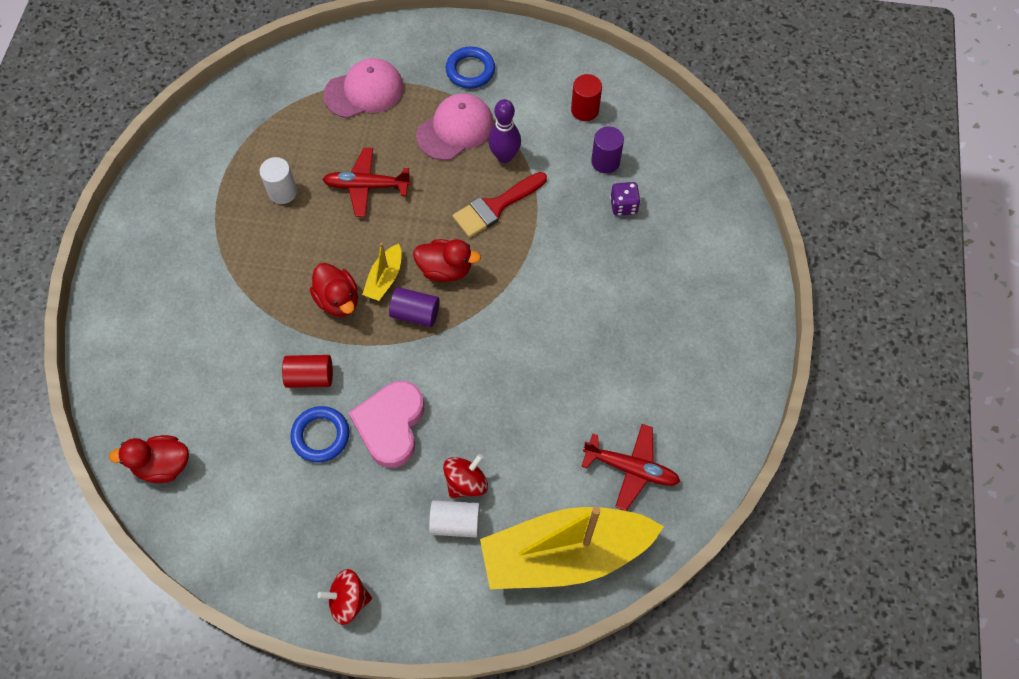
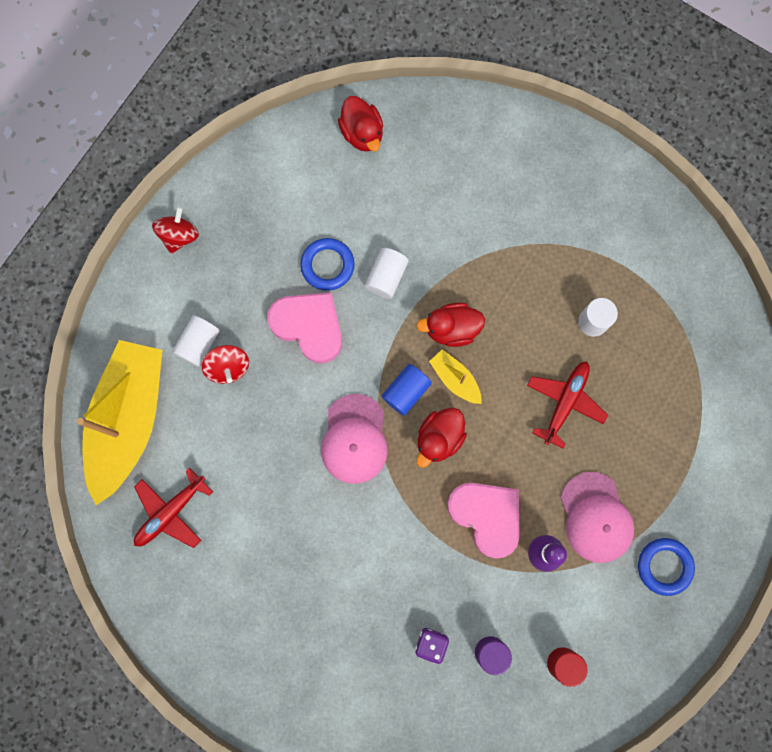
camera: 115 degrees right, 15 degrees up
(163, 465) = (362, 133): red duck -> red duck turned 135 degrees clockwise
(310, 377) = (386, 277): red cylinder -> white cylinder
(364, 91) = (683, 446): pink cap -> pink cap (354, 439)
(415, 313) = (406, 391): purple cylinder -> blue cylinder
(495, 207) = (486, 516): red brush -> pink heart

